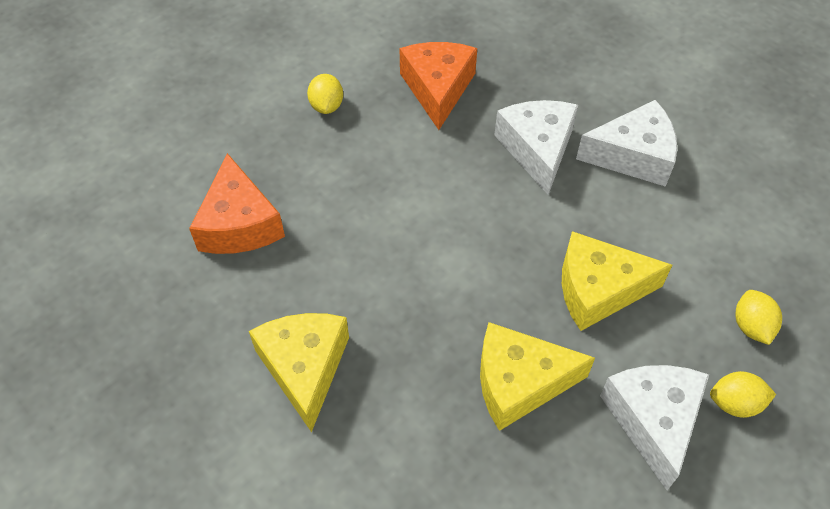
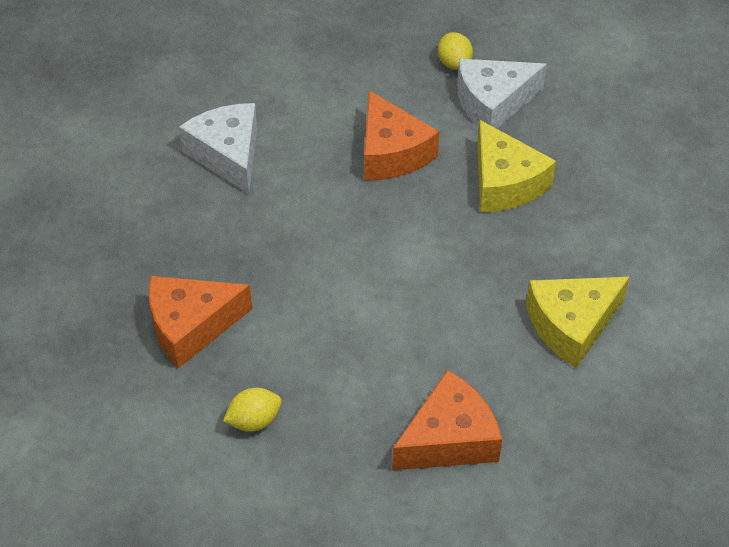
camera: 110 degrees left, 5 degrees down
(537, 149) = (247, 224): white cheese -> none
(598, 290) = (391, 153): yellow cheese -> orange cheese
(751, 326) = (381, 62): yellow lemon -> none

